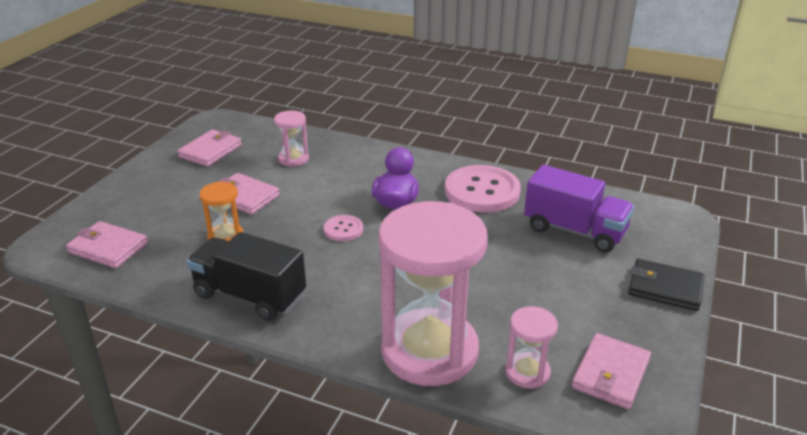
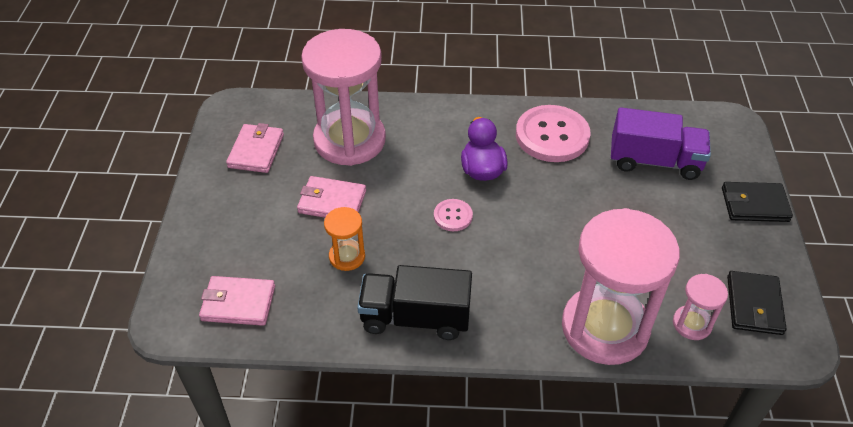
camera: 20 degrees left, 15 degrees up
(293, 159) = (349, 140): pink hourglass -> pink hourglass, size x2.24
(611, 374) = (754, 305): pink wallet -> black wallet

